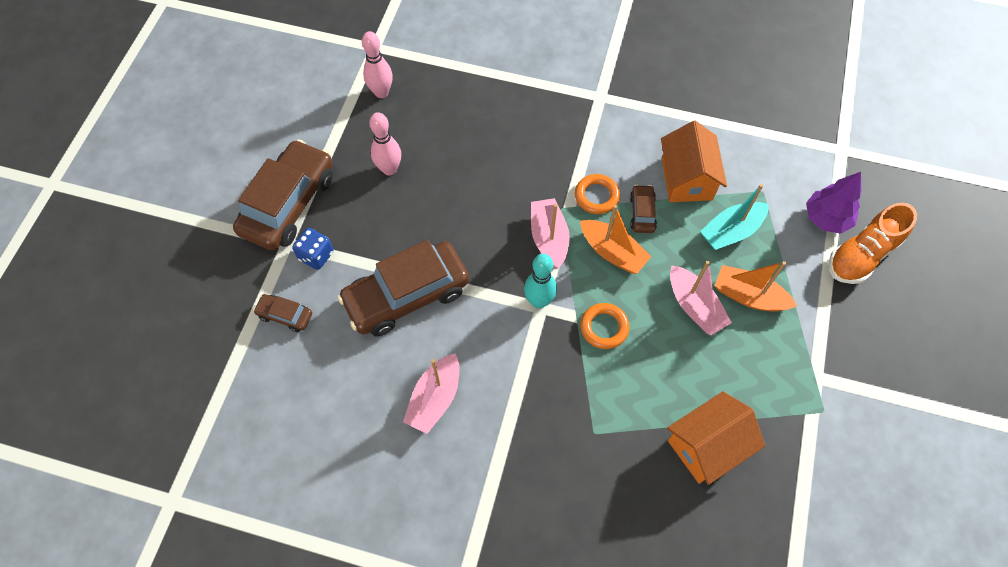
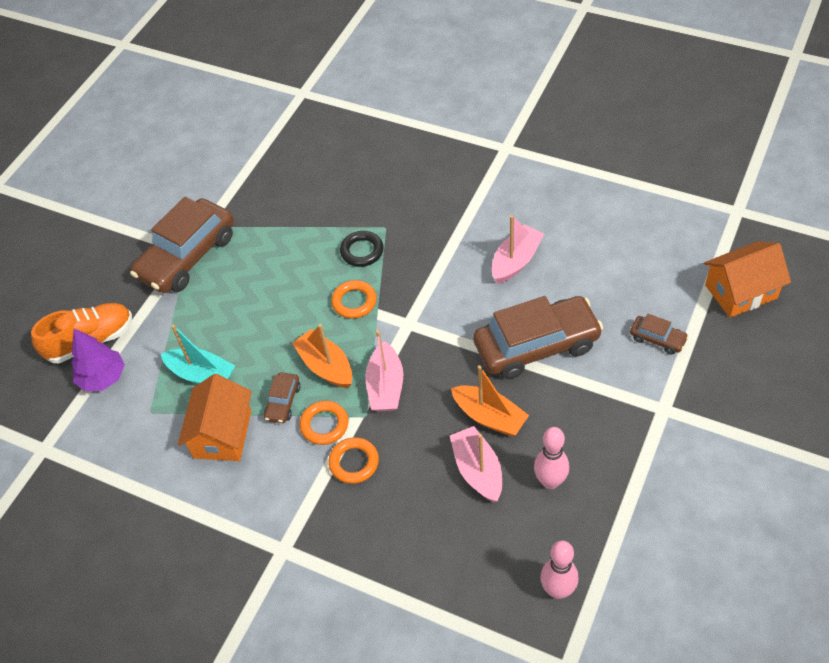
camera: 165 degrees left, 10 degrees down
(289, 204) = (666, 452): brown car -> brown car (187, 256)
(316, 255) = (630, 392): blue dice -> none
(539, 301) = (409, 329): turquoise bowling pin -> none
(561, 167) = (354, 462): none -> orange ring
(613, 395) = (362, 251): none -> black ring
(694, 306) = (266, 311): pink boat -> pink boat (478, 470)
(707, 445) = (297, 213): orange house -> orange house (741, 291)
(731, 231) = (201, 375): turquoise boat -> turquoise boat turned 45 degrees clockwise
(749, 296) = (213, 315): orange boat -> orange boat (489, 417)

